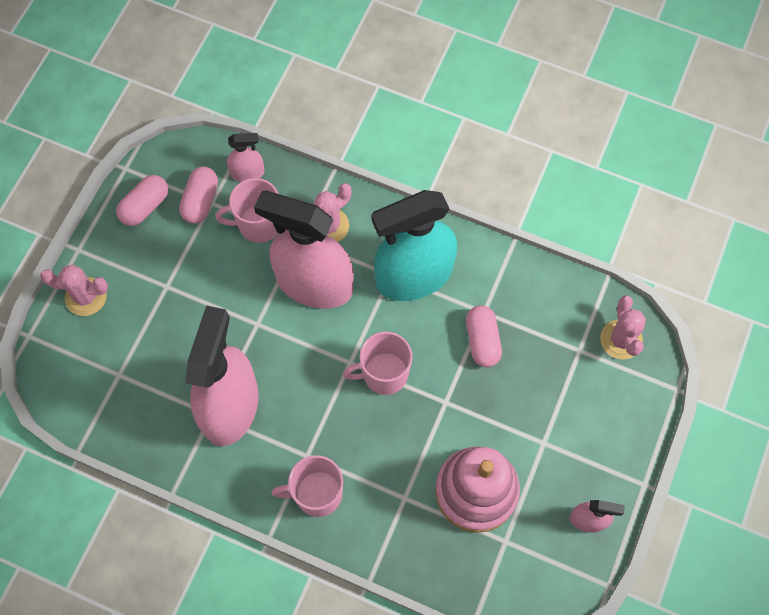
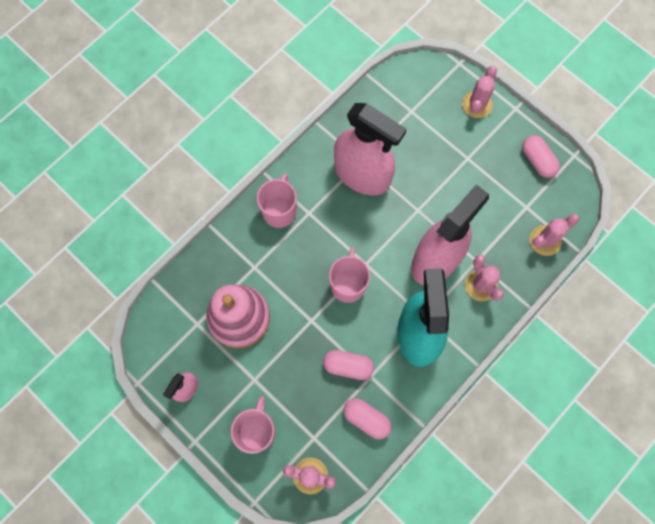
camera: 110 degrees right, 5 degrees up
(201, 201) = (530, 200): pink capsule -> pink capsule (366, 419)
(247, 173) = (545, 240): pink spray bottle -> pink cactus
(258, 224) = (498, 235): pink mug -> pink mug (257, 431)

